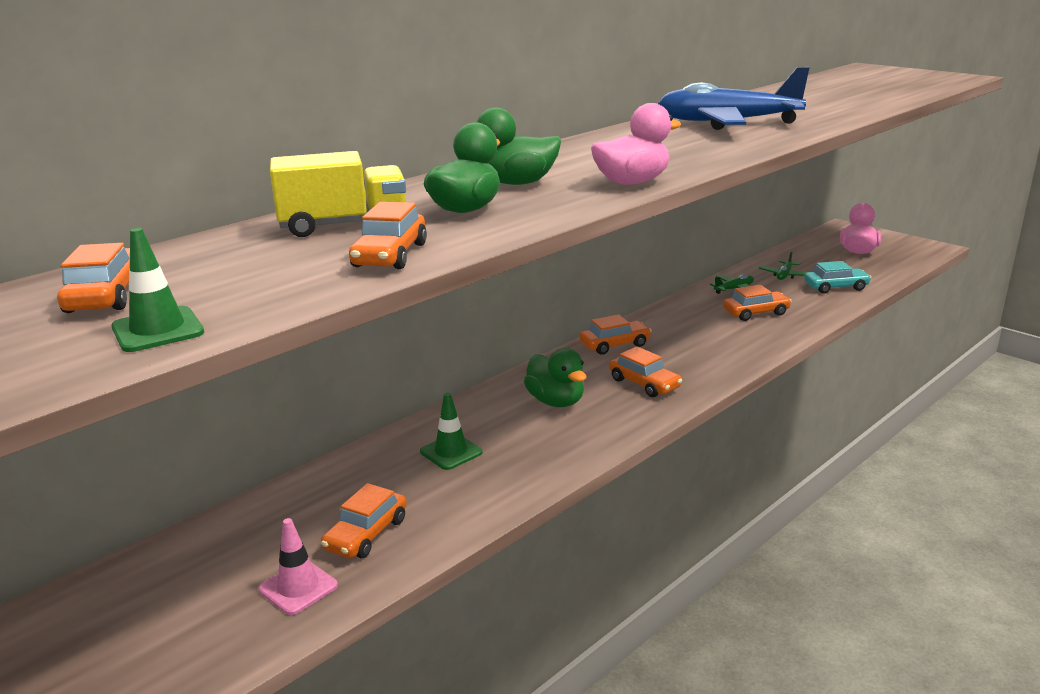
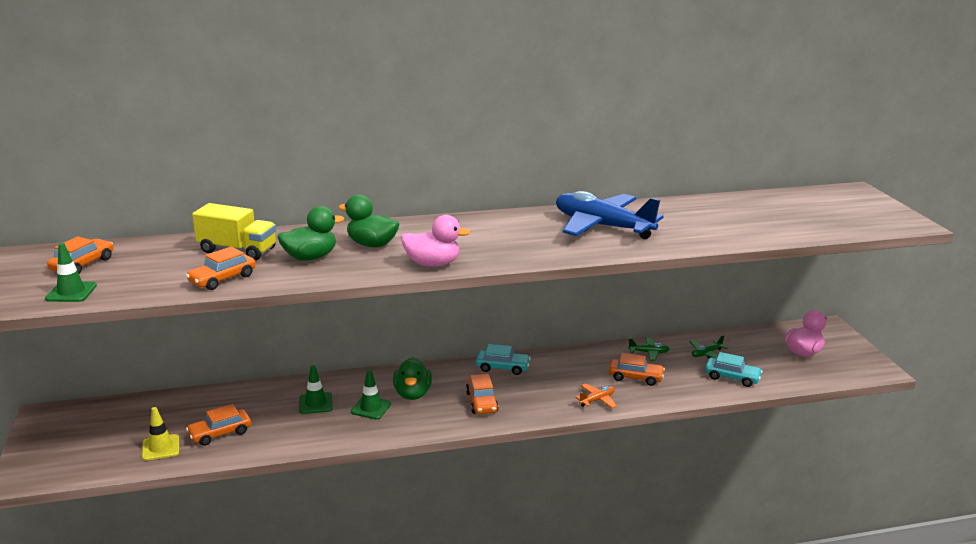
camera: 30 degrees right, 0 degrees up
(298, 587) = (161, 448): pink traffic cone -> yellow traffic cone
(528, 432) = (371, 408): none -> green traffic cone
(615, 345) = (502, 367): orange car -> turquoise car
(753, 343) = (597, 400): none -> orange plane

